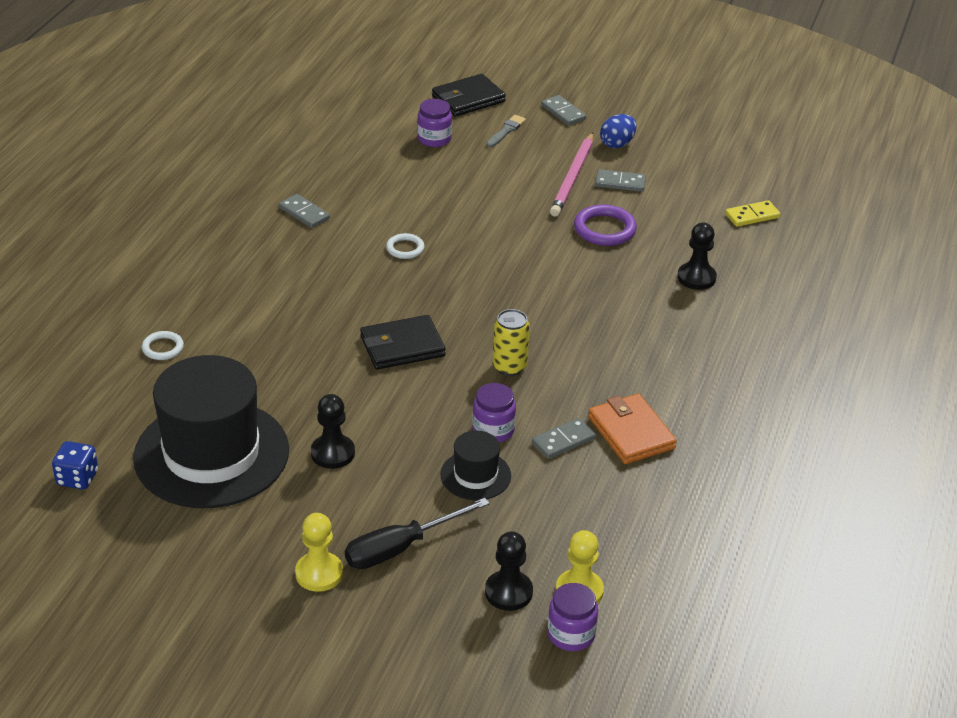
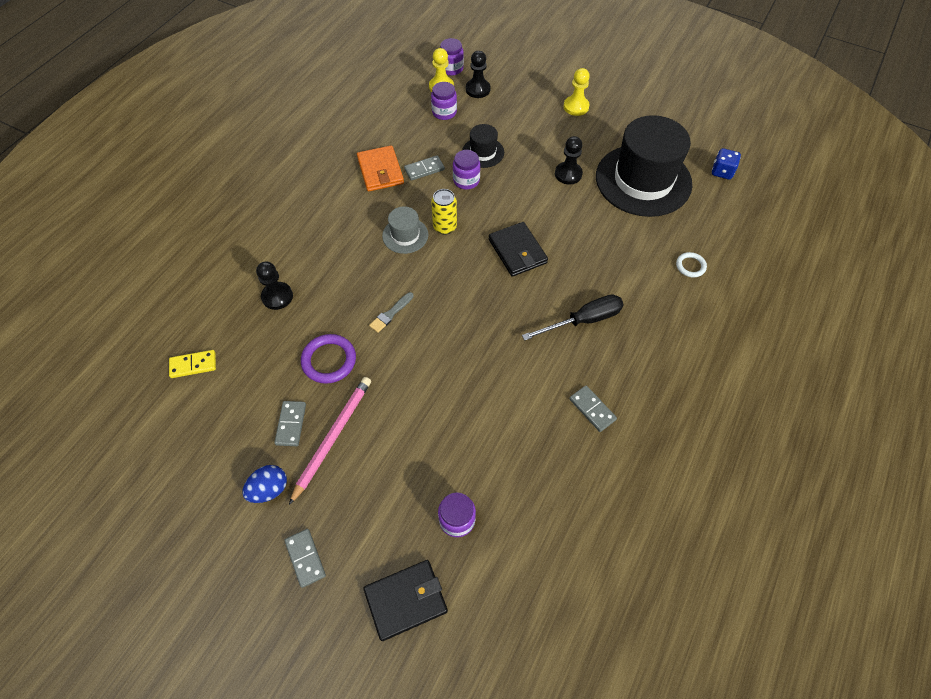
camera: 170 degrees left, 20 degrees up
(401, 547) = (531, 116): black screwdriver -> black screwdriver (583, 321)
(402, 346) = (517, 251): black wallet -> black wallet turned 75 degrees clockwise
(405, 248) = (505, 353): white ring -> none
(506, 131) = (377, 527): grey brush -> grey brush (391, 314)
(559, 540) = (444, 112): none -> purple jar
(562, 352) = (405, 235): none -> grey hat
(620, 183) = (291, 424): grey domino -> grey domino turned 75 degrees clockwise

